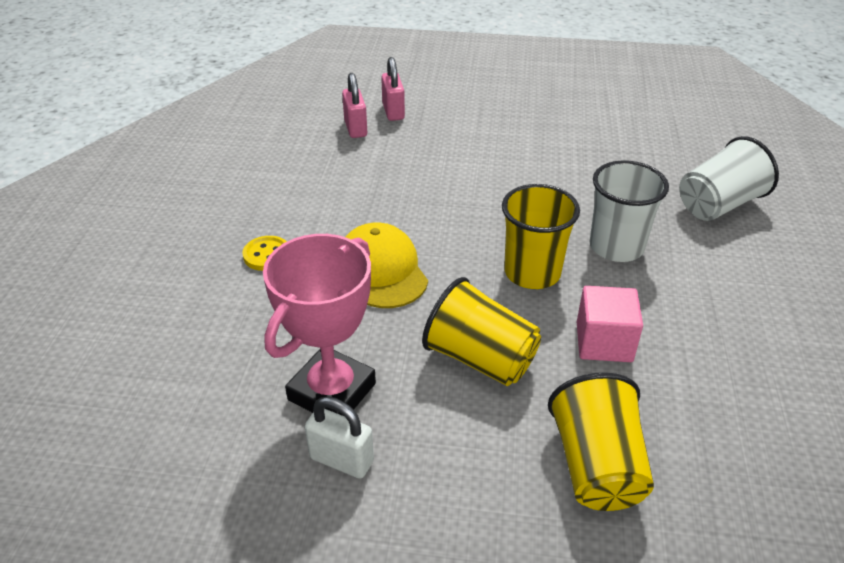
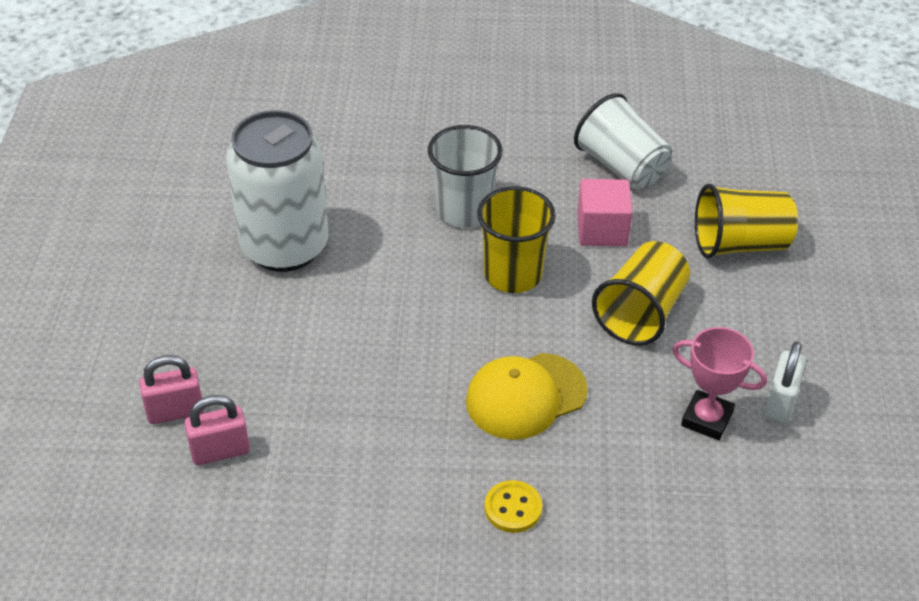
camera: 95 degrees left, 5 degrees up
(332, 392) = (707, 419): pink trophy -> pink trophy, size x0.66
(556, 151) = (284, 246): none -> white can
(718, 205) = (387, 132): white cup -> white cup (621, 167)

